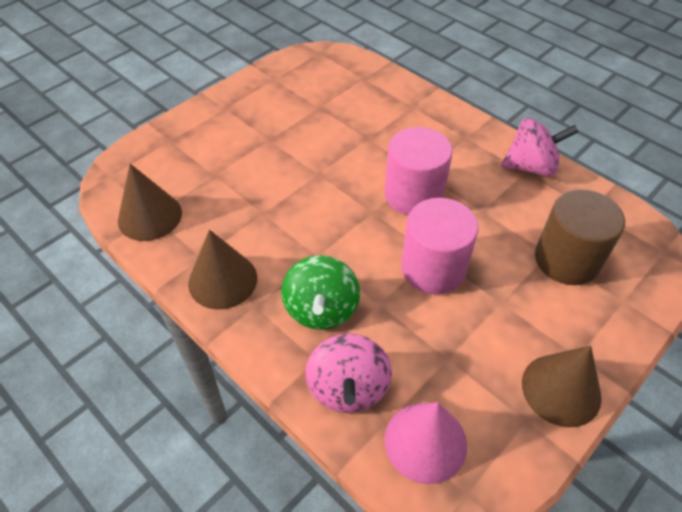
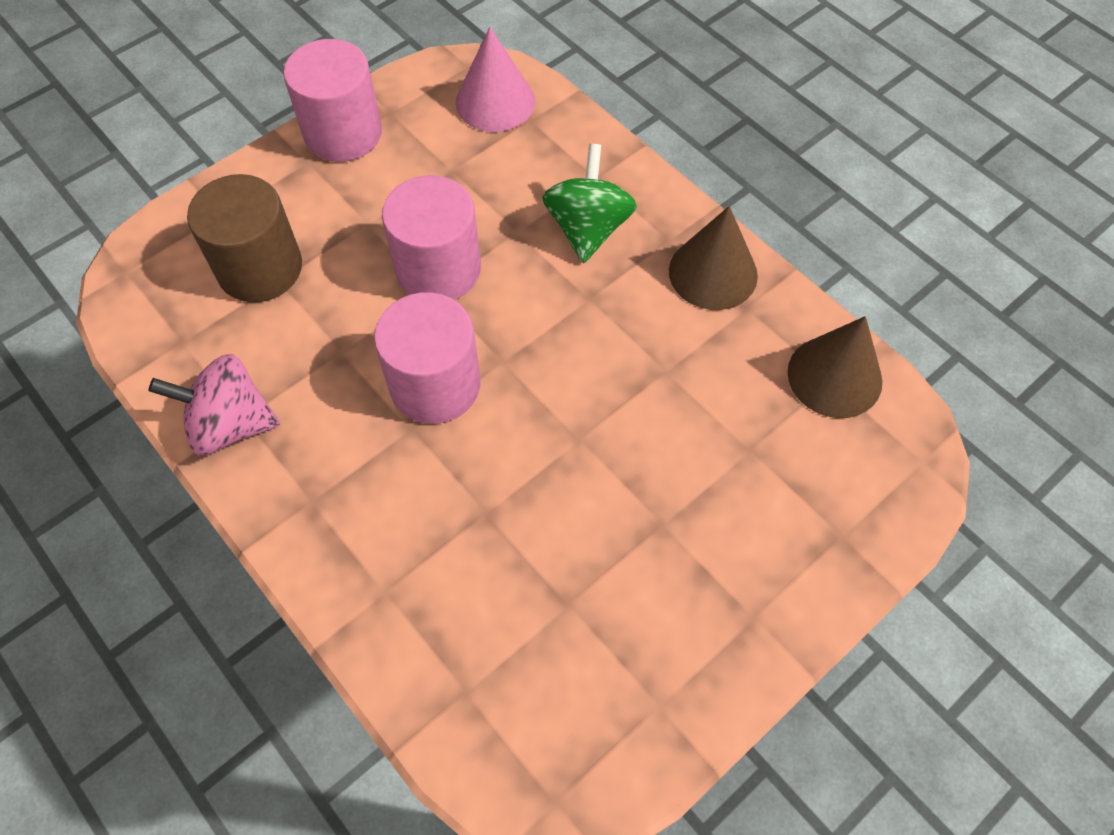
camera: 175 degrees left, 10 degrees up
(348, 388) = (565, 149): pink spinning top -> none
(561, 389) = (343, 133): brown cone -> pink cylinder

